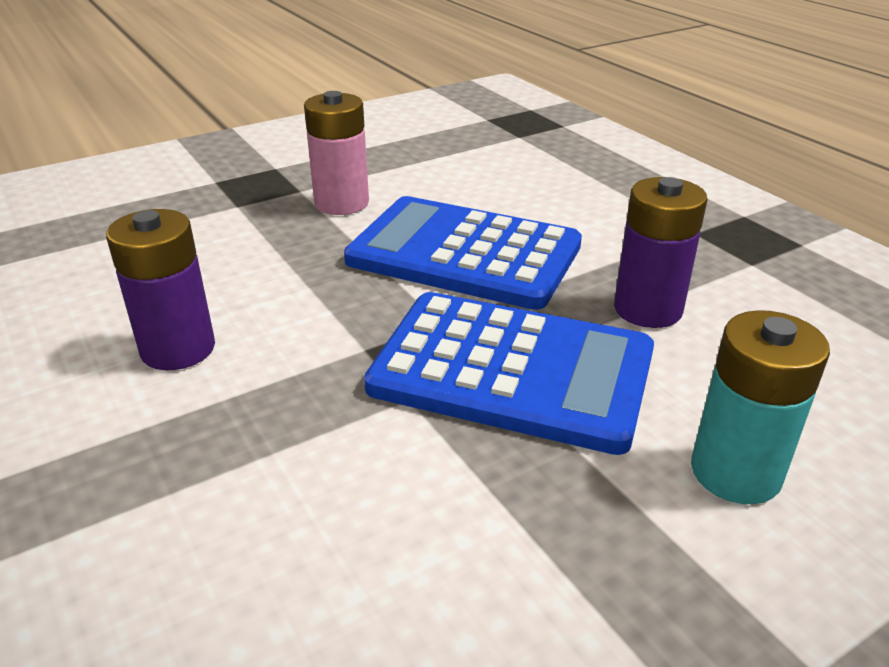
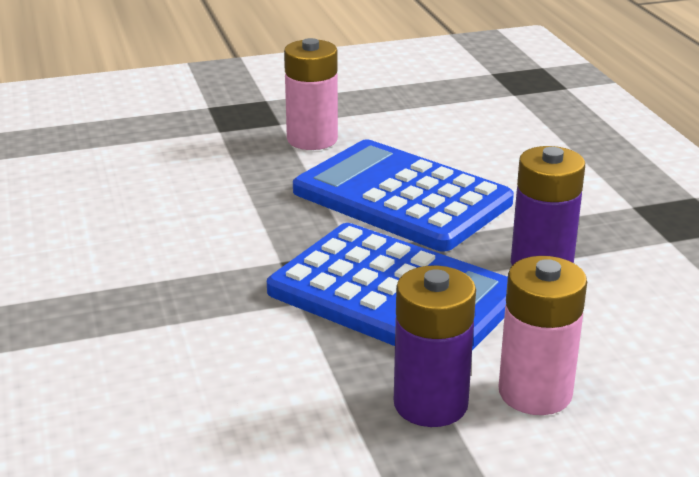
camera: 15 degrees right, 5 degrees down
(178, 349) = (133, 240): purple battery -> purple battery (430, 404)
(735, 472) = (535, 392): turquoise battery -> pink battery

